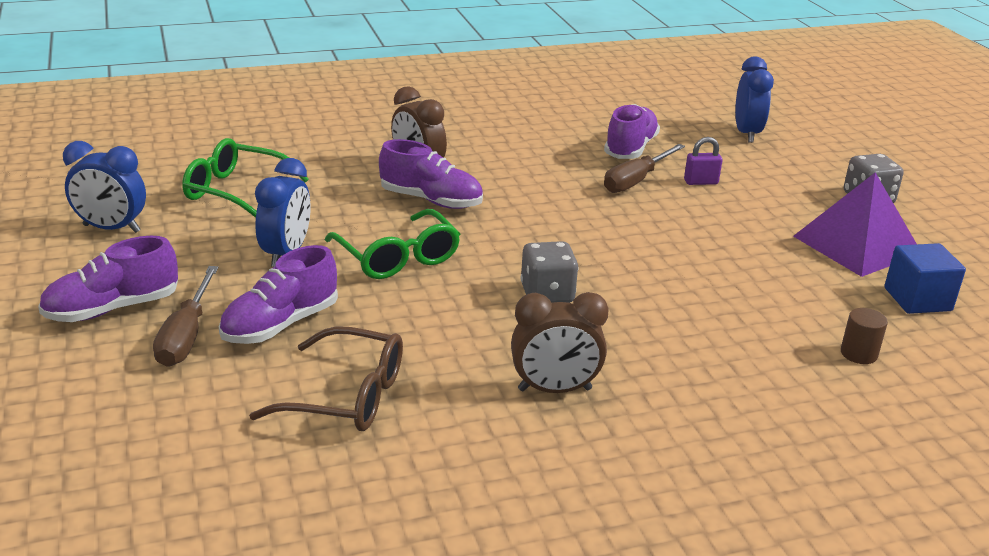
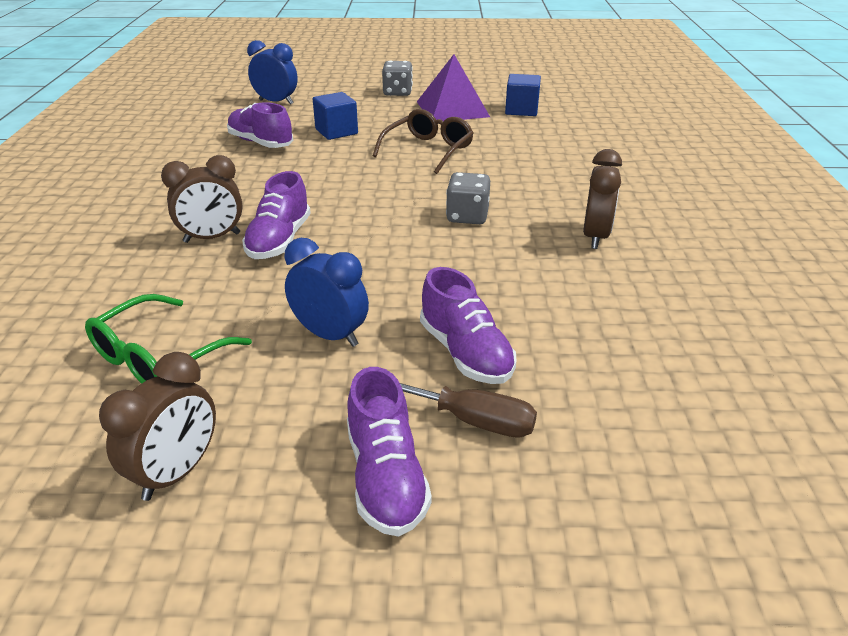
camera: 70 degrees left, 5 degrees up
(111, 228) = (177, 472): blue clock -> brown clock
(346, 396) = (590, 328): brown glasses -> brown glasses (428, 150)
(397, 257) = (374, 272): green glasses -> none
(431, 200) = (279, 240): purple shoe -> purple shoe turned 150 degrees clockwise
(636, 181) = (316, 152): brown screwdriver -> none
(701, 182) = (336, 131): purple padlock -> blue cube
(858, 354) = (574, 138): brown cylinder -> none

